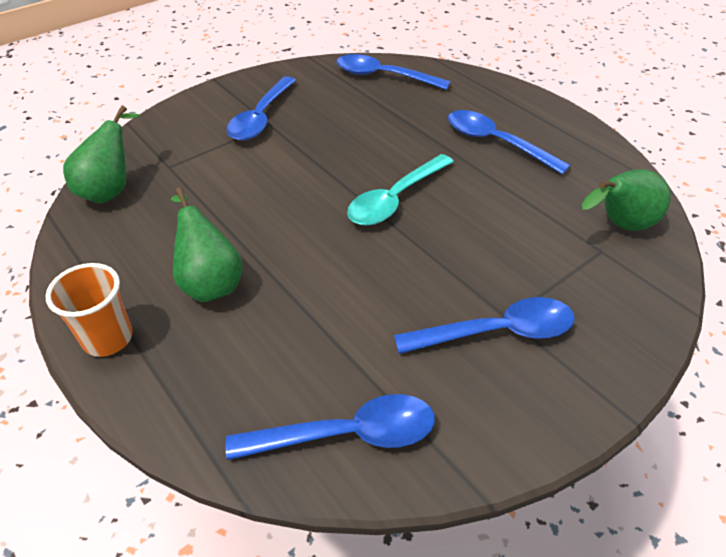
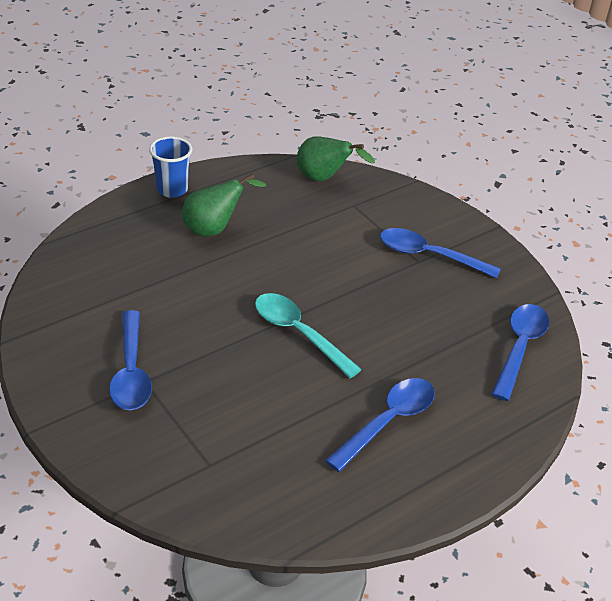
camera: 90 degrees right, 5 degrees down
(108, 338) = (172, 189): orange cup -> blue cup
(346, 434) = (68, 286): blue spoon -> none
(619, 225) = (242, 489): green pear -> none

